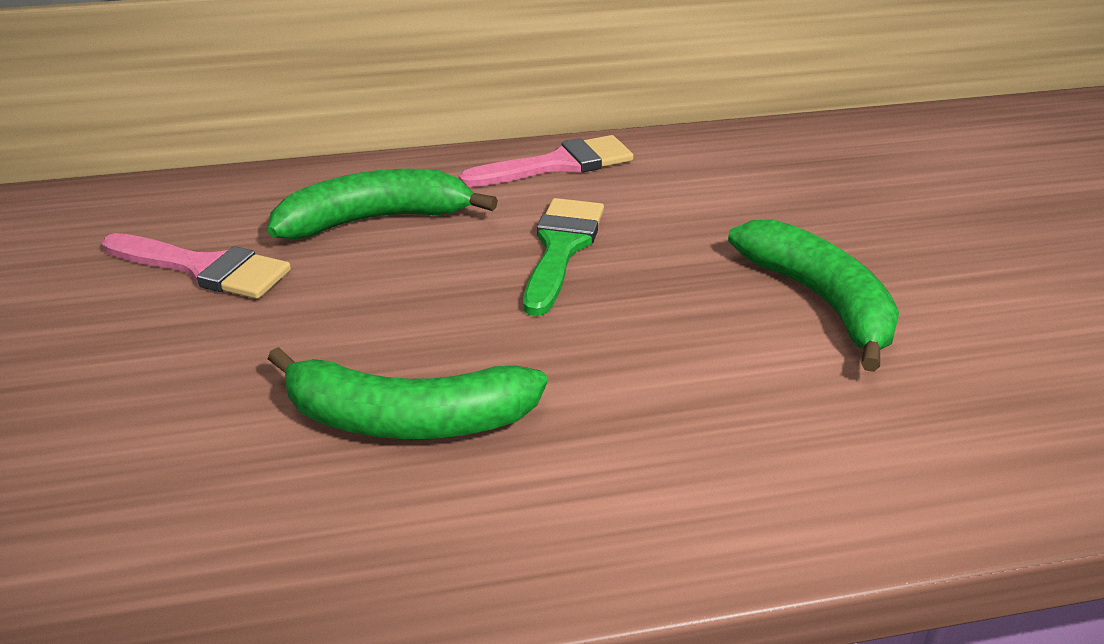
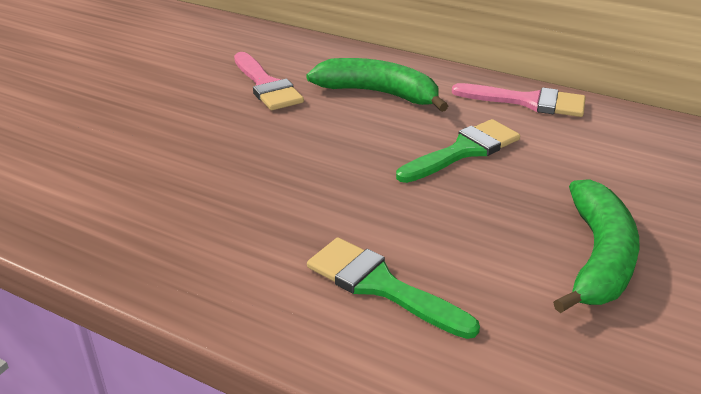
camera: 40 degrees right, 0 degrees up
(407, 420) = (265, 202): green banana -> none
(668, 444) = (381, 286): none -> green brush

